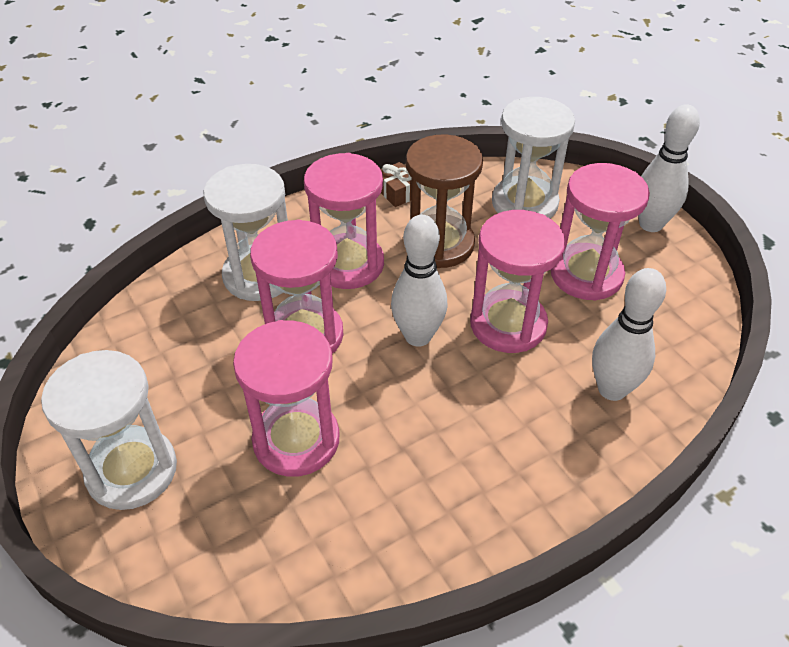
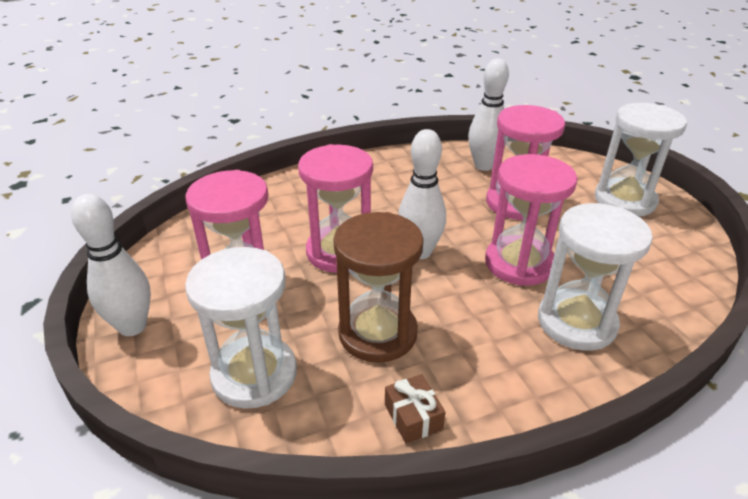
camera: 170 degrees left, 10 degrees down
(348, 264) = (481, 323): pink hourglass -> none
(612, 389) = (285, 205): white bowling pin -> white bowling pin (484, 166)

